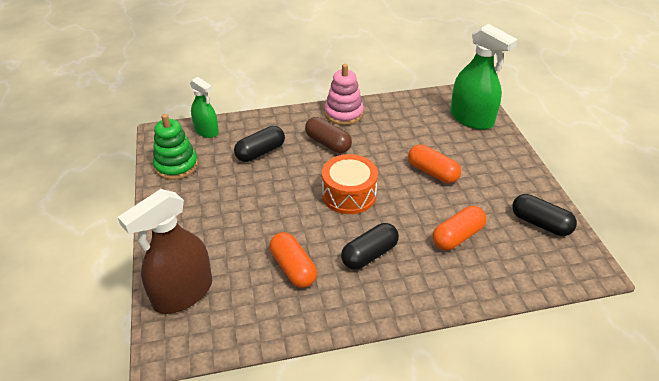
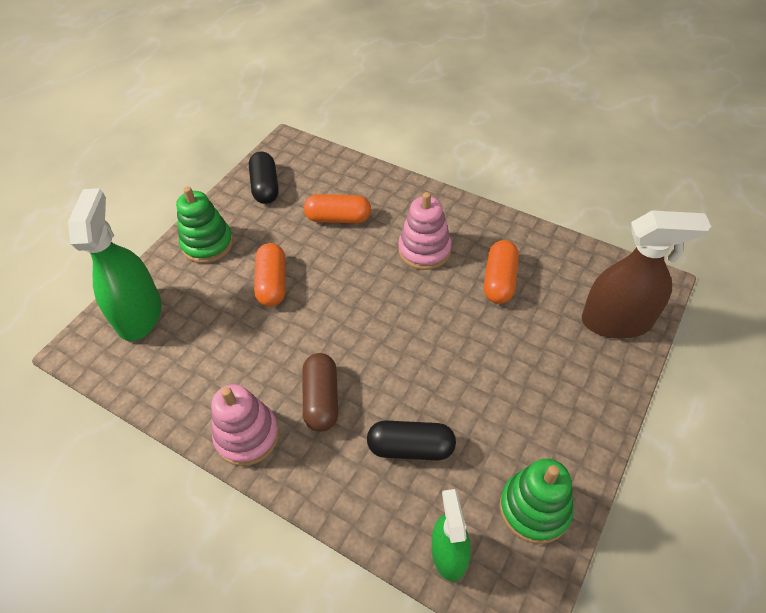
camera: 135 degrees left, 10 degrees up
(349, 194) = (376, 316): orange drum -> none
(369, 254) = (424, 250): black capsule -> pink stacking toy
(504, 167) = (208, 244): none -> green stacking toy

